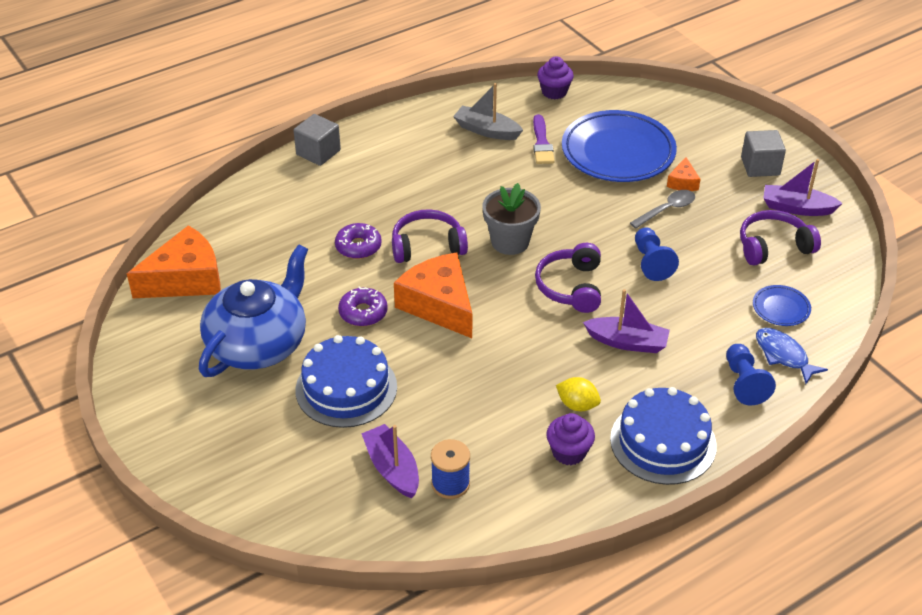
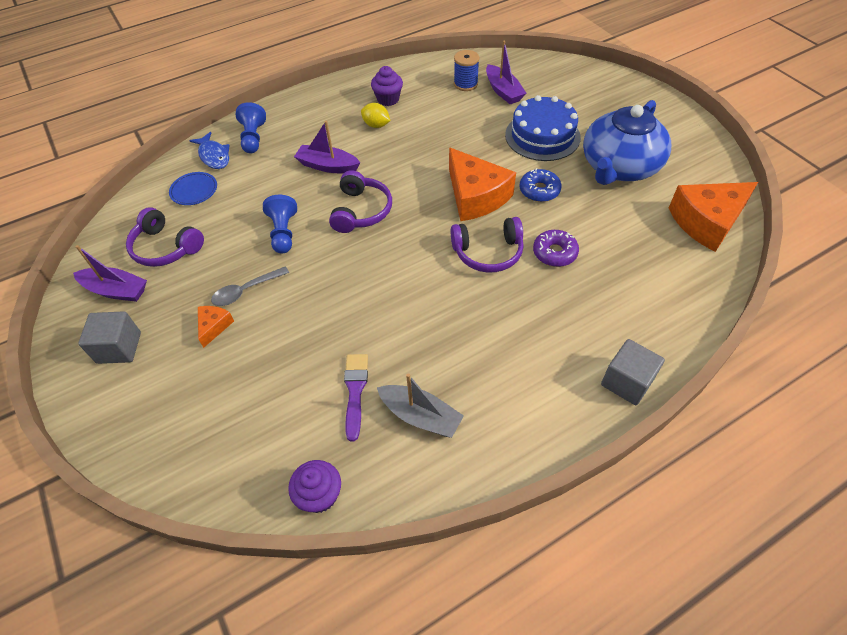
camera: 175 degrees left, 10 degrees up
(363, 312) = (539, 190): purple donut -> blue donut
(510, 242) = (409, 256): grey flower pot -> none
(618, 152) = (269, 373): blue plate -> none
(663, 442) = (325, 104): blue cake -> none
(773, 246) = (166, 247): purple headphones -> purple headphones turned 45 degrees clockwise

